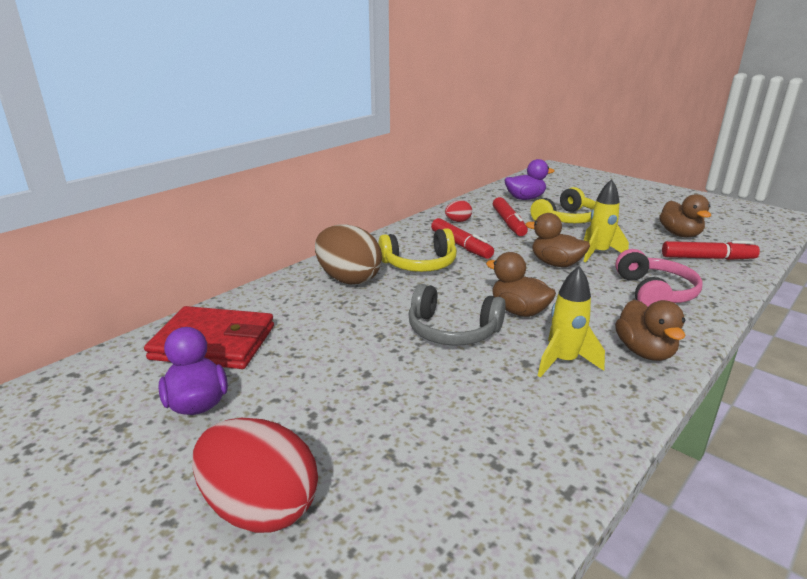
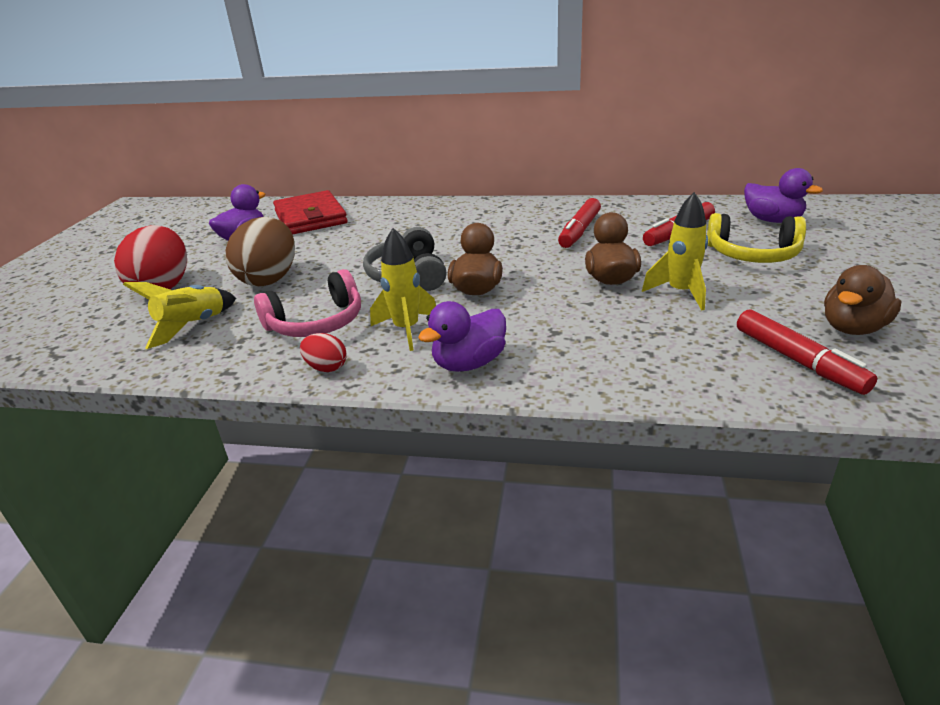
camera: 60 degrees right, 5 degrees up
(348, 279) = (446, 217): brown egg -> brown egg (269, 279)
(420, 264) = (512, 229): yellow headphones -> none
(424, 498) = (193, 326): none -> yellow rocket
(458, 221) = (636, 213): red egg -> red egg (326, 367)
(644, 352) = (469, 363): brown duck -> purple duck
(654, 293) = (620, 344): pink headphones -> pink headphones (316, 322)

